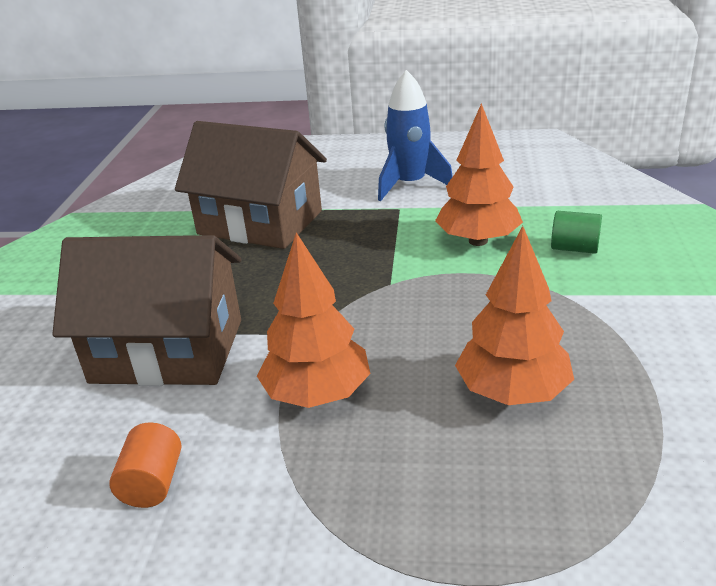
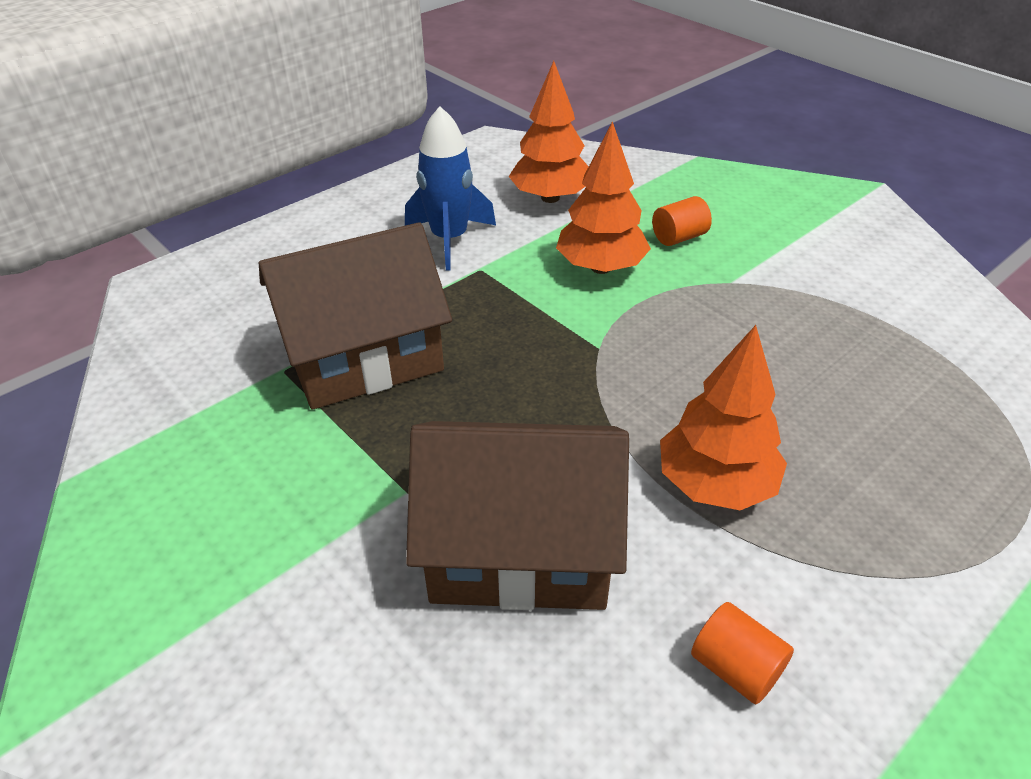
camera: 50 degrees left, 10 degrees up
(168, 351) = (520, 548): brown house -> brown house turned 45 degrees clockwise
(512, 393) = (827, 382): orange tree -> orange tree (550, 198)
(574, 248) = (679, 237): green cylinder -> orange cylinder

